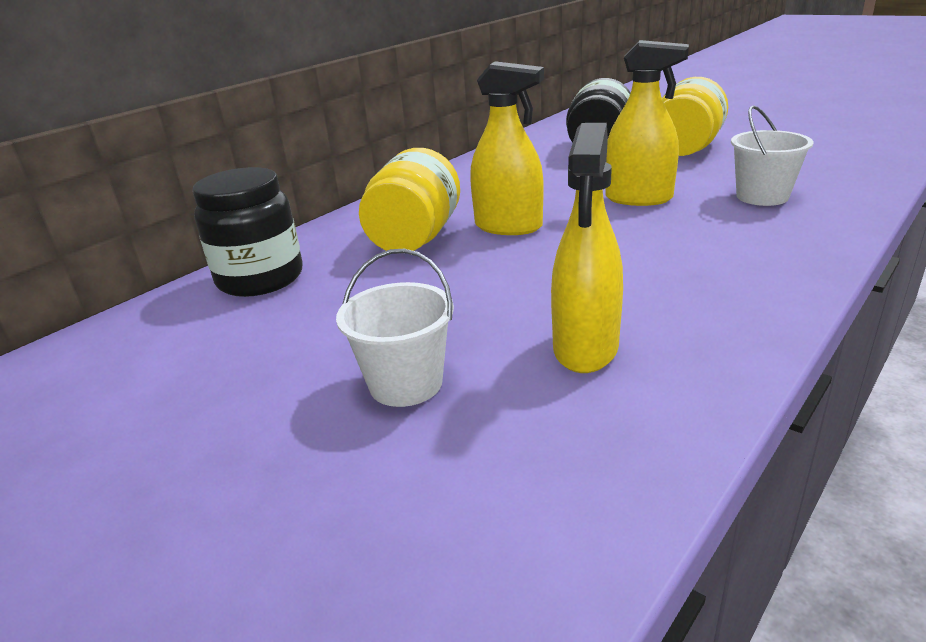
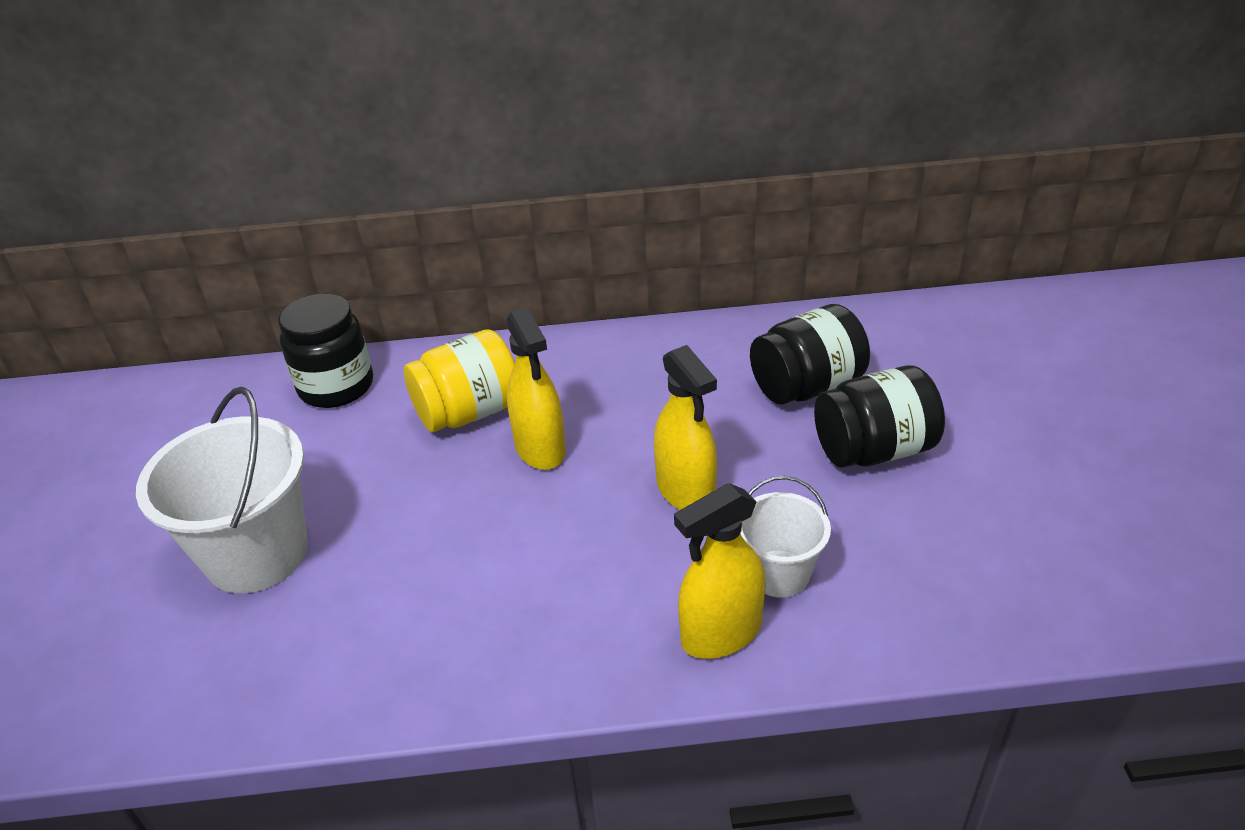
camera: 45 degrees right, 10 degrees up
(406, 383) = (257, 554): white bucket -> white bucket, size x1.76
(585, 348) = (366, 612): yellow spray bottle -> yellow spray bottle (721, 633)
(685, 149) = (874, 450): yellow jar -> black jar

